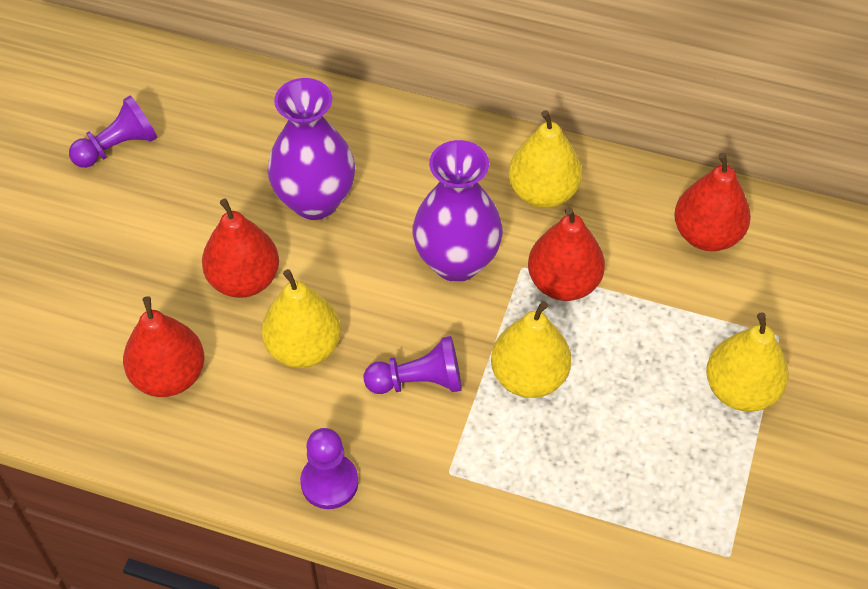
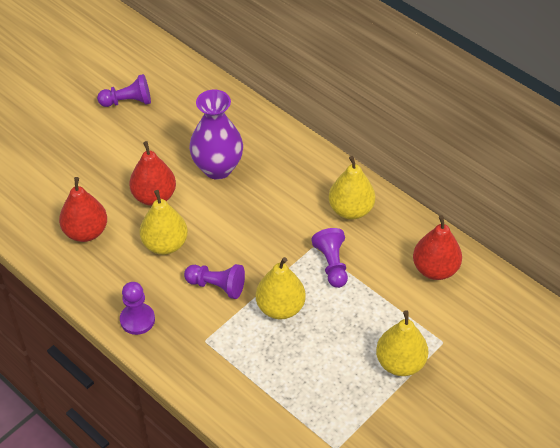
camera: 25 degrees right, 5 degrees down
(456, 262) = (277, 230): purple vase -> none
(563, 283) = (332, 264): red pear -> purple pawn

